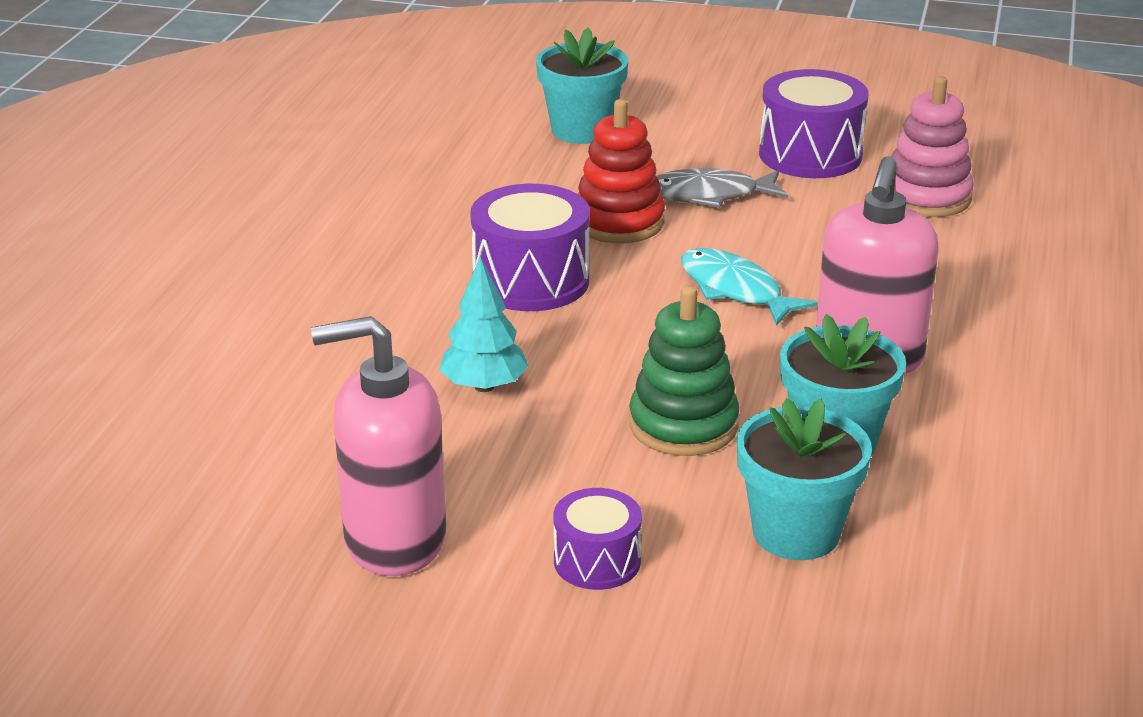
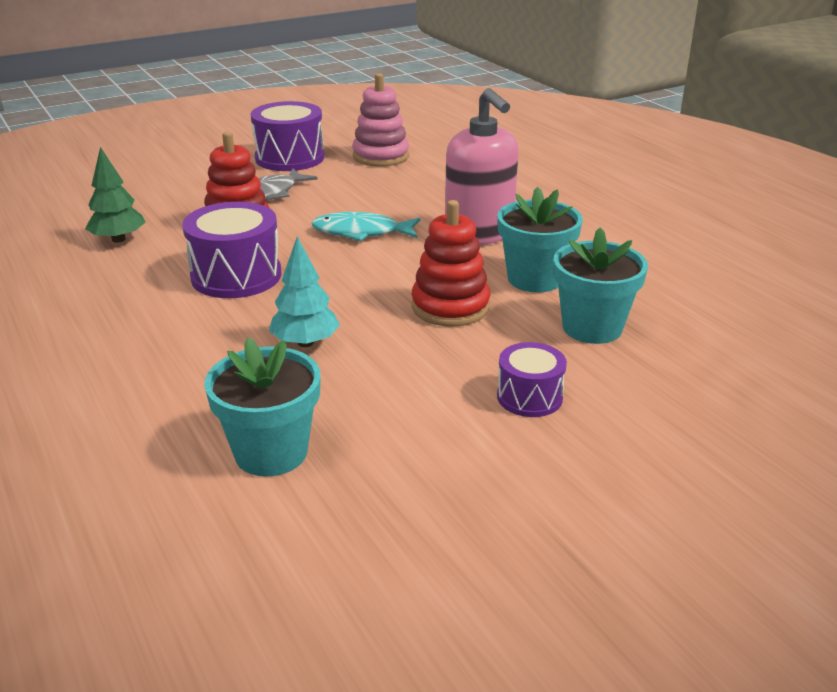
camera: 45 degrees left, 0 degrees up
(394, 540) = (401, 456): pink soap dispenser -> none
(485, 186) = (118, 239): none -> green tree
(581, 130) = (133, 190): turquoise flower pot -> turquoise flower pot (271, 452)
(683, 425) = (450, 307): green stacking toy -> red stacking toy

